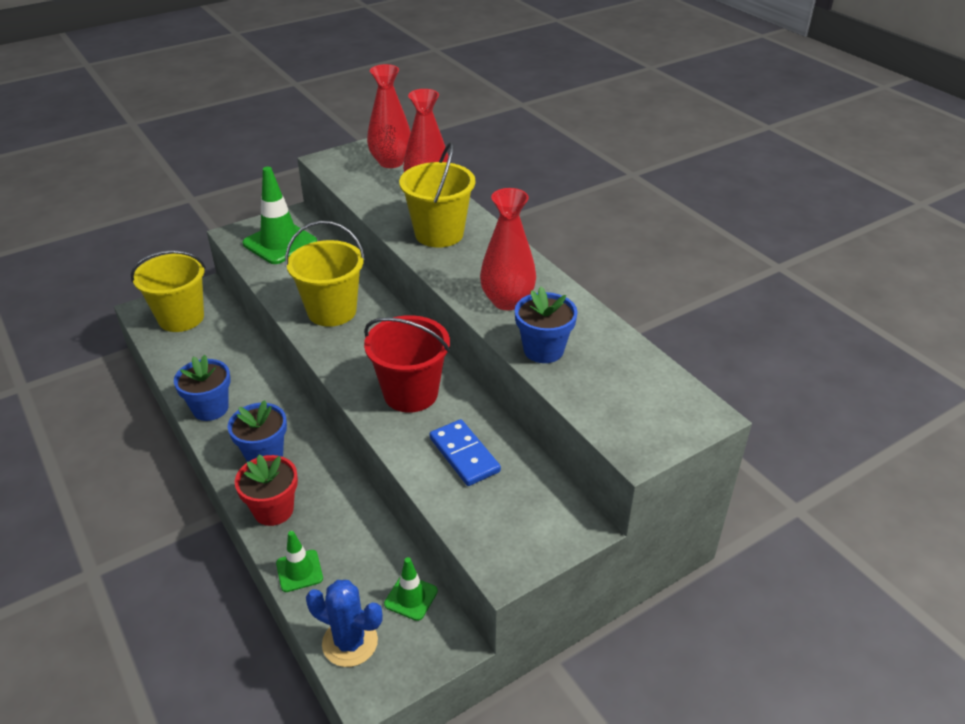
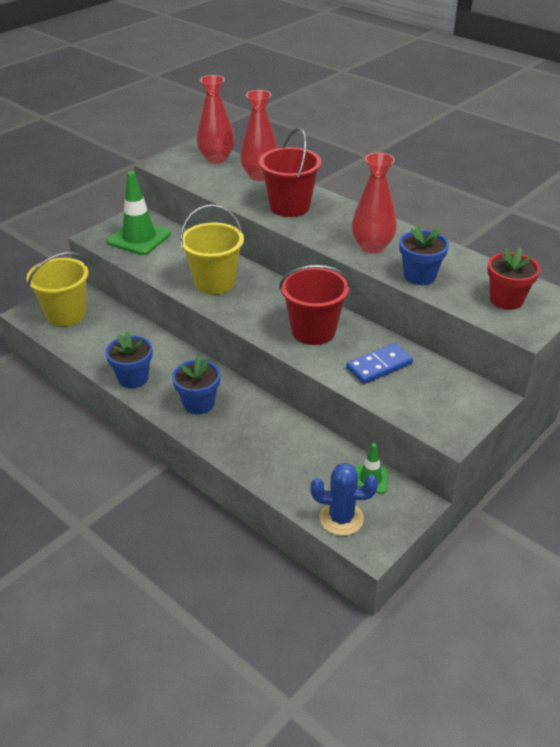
camera: 15 degrees left, 0 degrees up
(273, 510) = (229, 441): red flower pot -> red flower pot (506, 300)
(299, 571) = (274, 479): green traffic cone -> none
(439, 234) = (289, 206): yellow bucket -> red bucket
(464, 455) = (379, 366): blue domino -> blue domino turned 75 degrees counterclockwise

